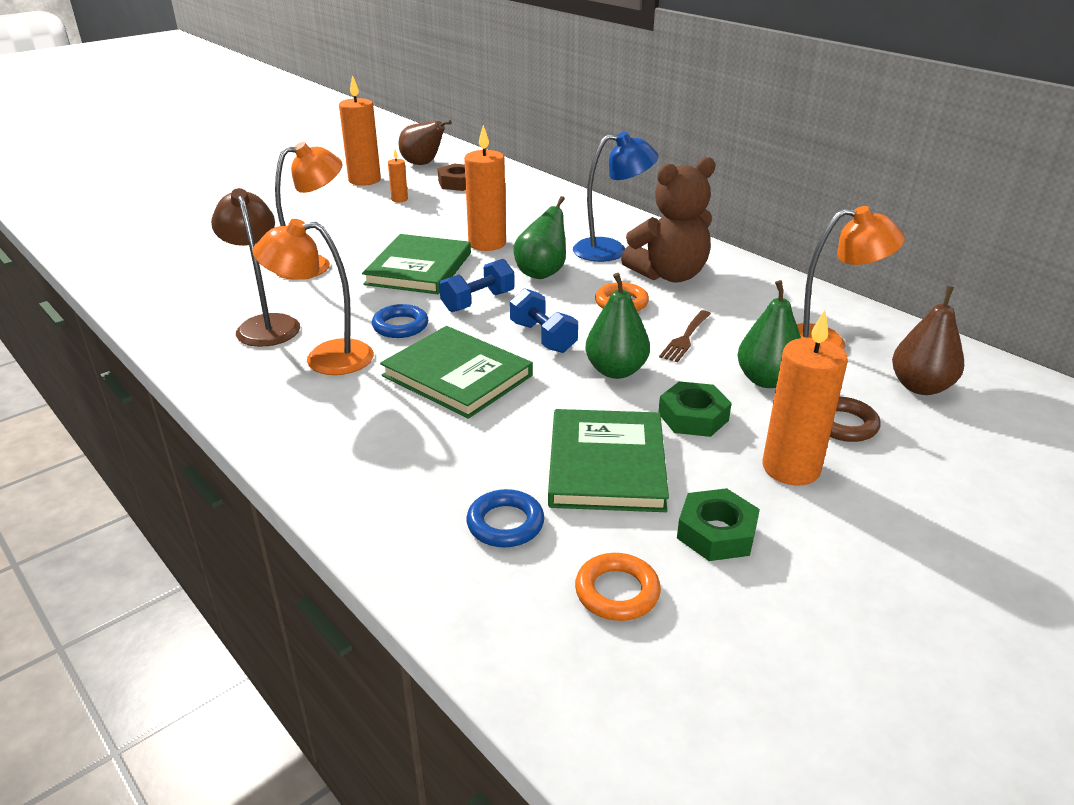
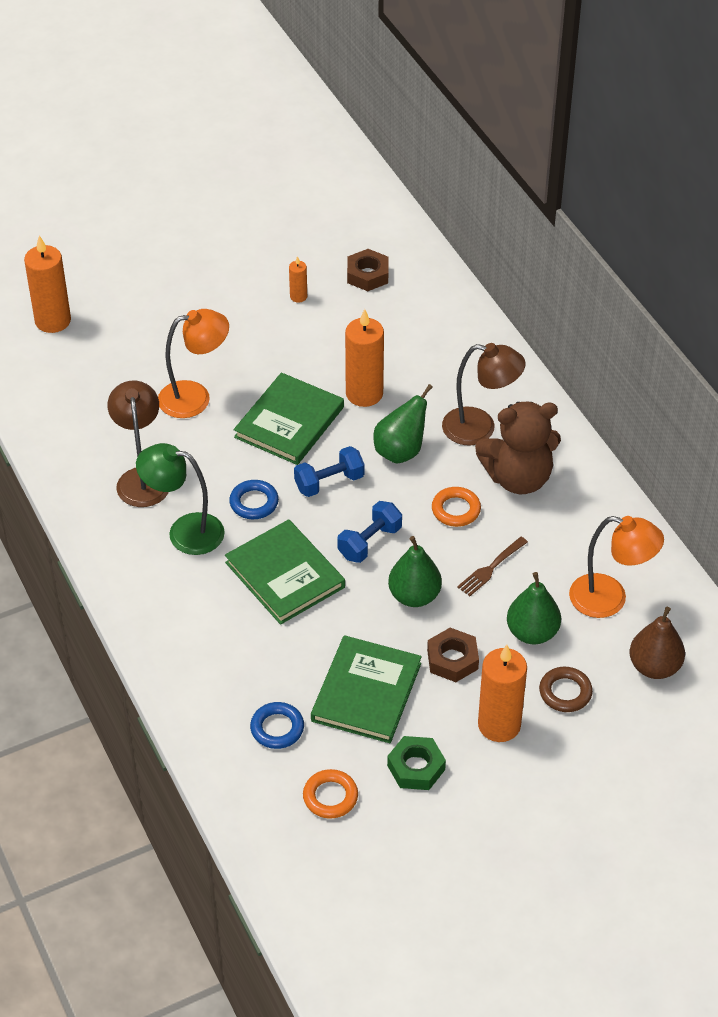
camera: 15 degrees right, 15 degrees up
(325, 358) = (184, 532): orange lamp -> green lamp
(364, 180) = (270, 251): orange candle -> orange candle (53, 321)
(423, 164) = (340, 227): brown pear -> none
(543, 337) = (369, 542): blue dumbbell -> blue dumbbell turned 60 degrees clockwise
(611, 250) = (480, 428): blue lamp -> brown lamp
(693, 417) = (452, 659): green nut -> brown nut

